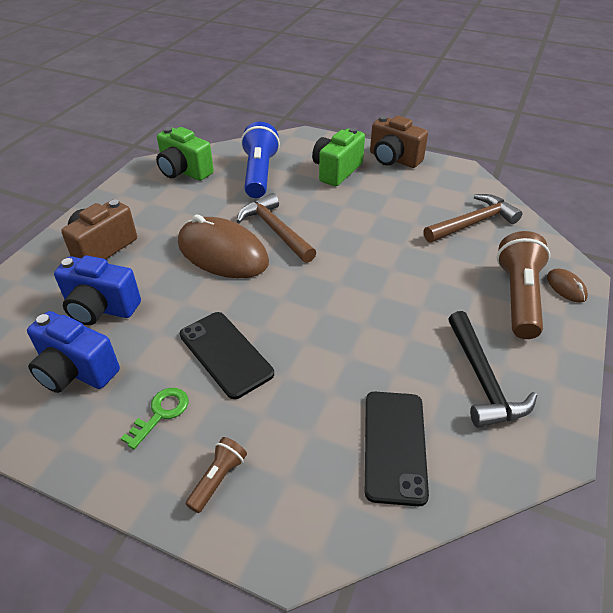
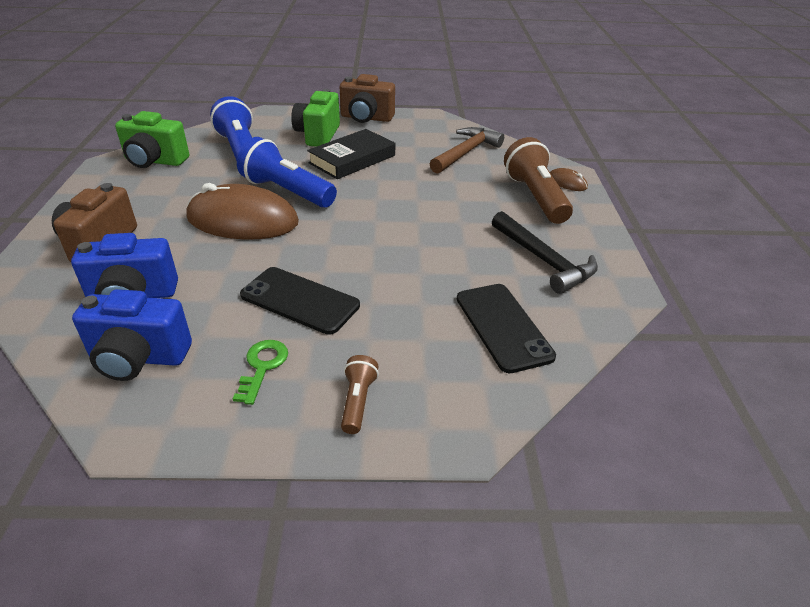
camera: 25 degrees left, 5 degrees down
(275, 230) = (287, 192): brown hammer -> blue flashlight
(354, 206) = (352, 159): none -> black book

